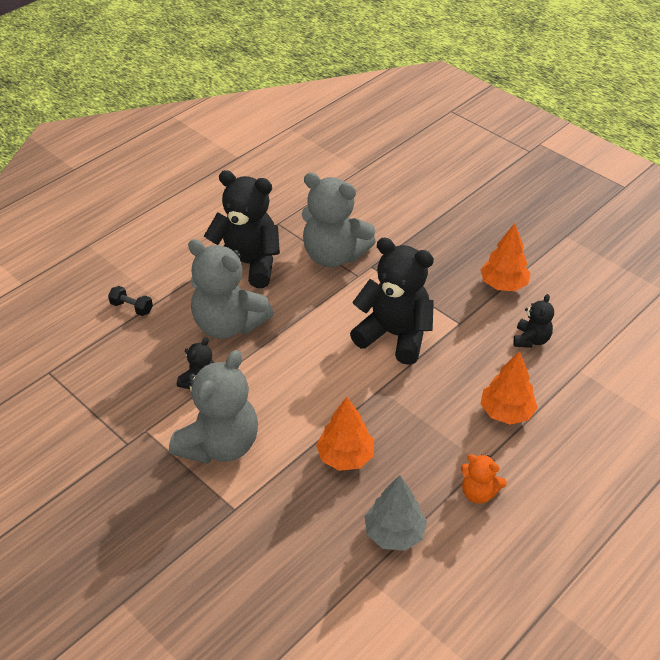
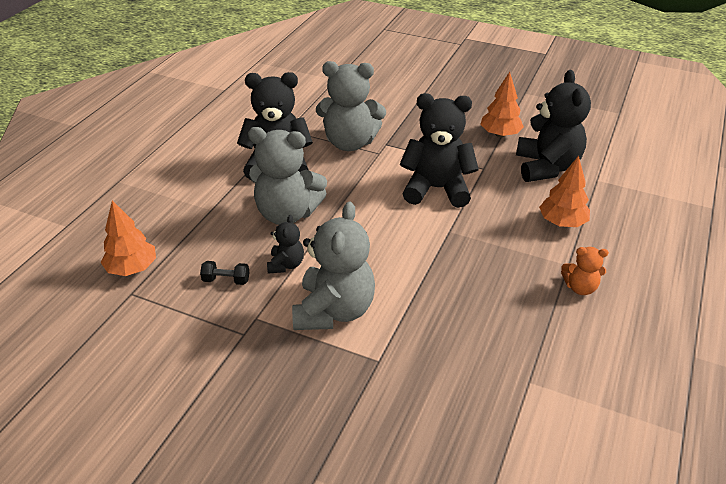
camera: 20 degrees left, 5 degrees down
(131, 307) = (188, 221): black dumbbell -> black dumbbell (226, 280)
(345, 456) = (452, 290): orange tree -> orange tree (132, 268)
(394, 533) = (532, 339): grey tree -> none
(531, 339) = (546, 167): black teddy bear -> black teddy bear, size x2.03

